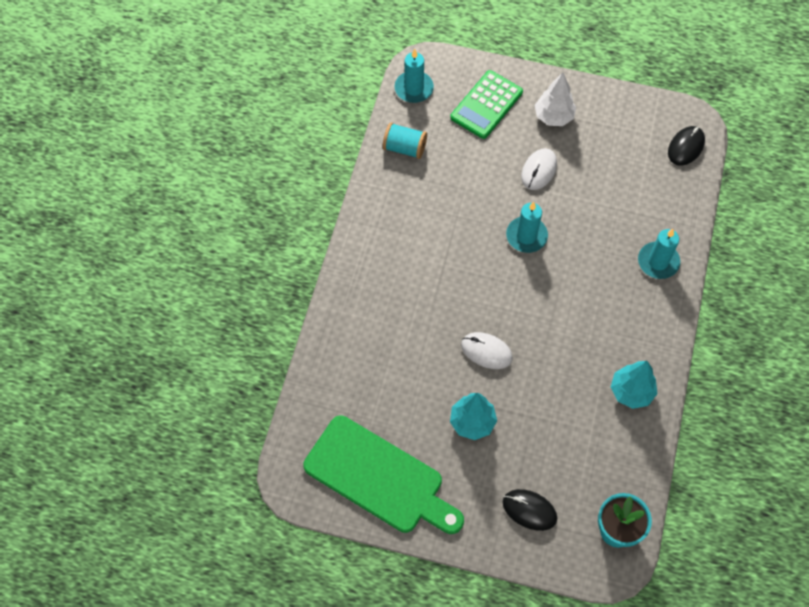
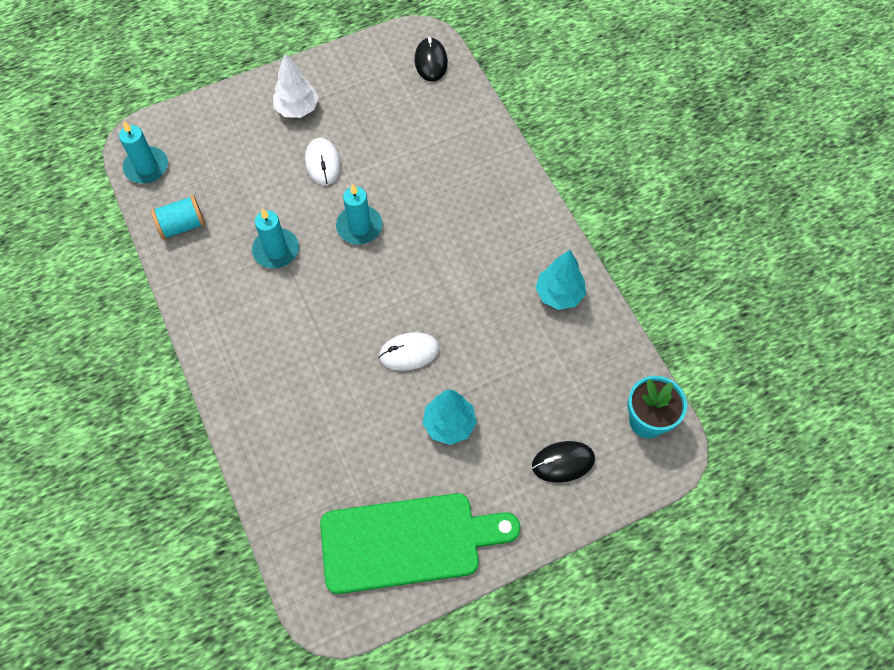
camera: 40 degrees left, 0 degrees up
(486, 105) = (228, 138): green calculator -> none
(658, 262) = (488, 170): turquoise candle -> turquoise candle (276, 250)

